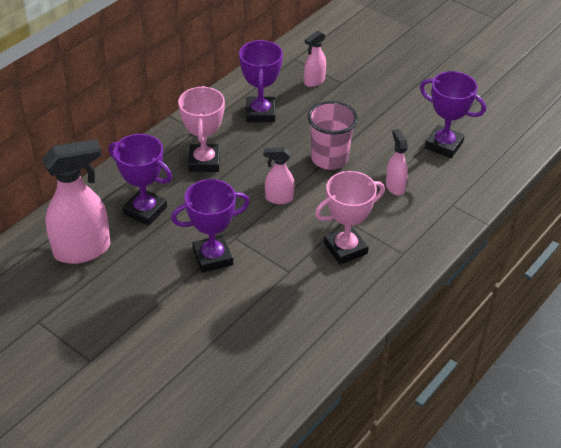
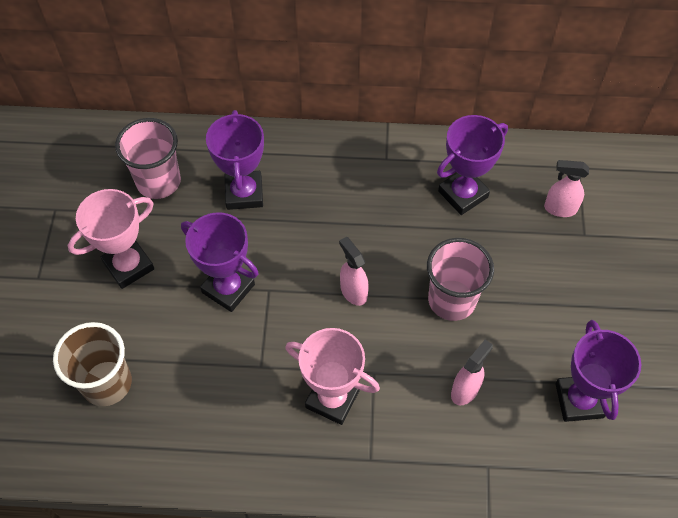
camera: 55 degrees right, 15 degrees up
(83, 250) = (158, 182): pink spray bottle -> pink cup
(204, 161) = (349, 195): pink trophy -> pink trophy (128, 266)
(222, 360) = (107, 383): none -> brown cup

